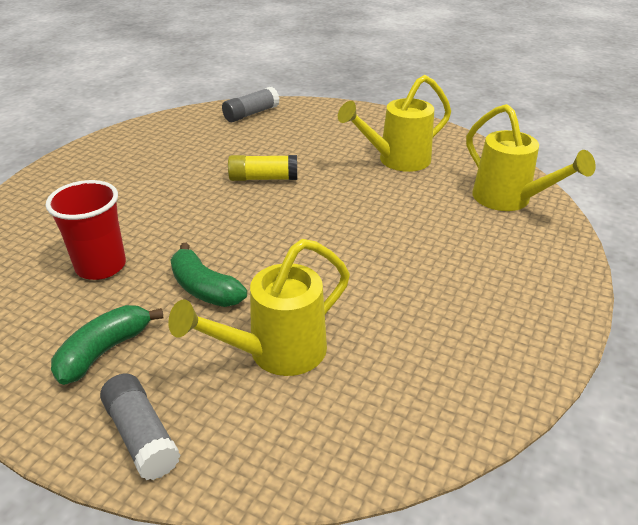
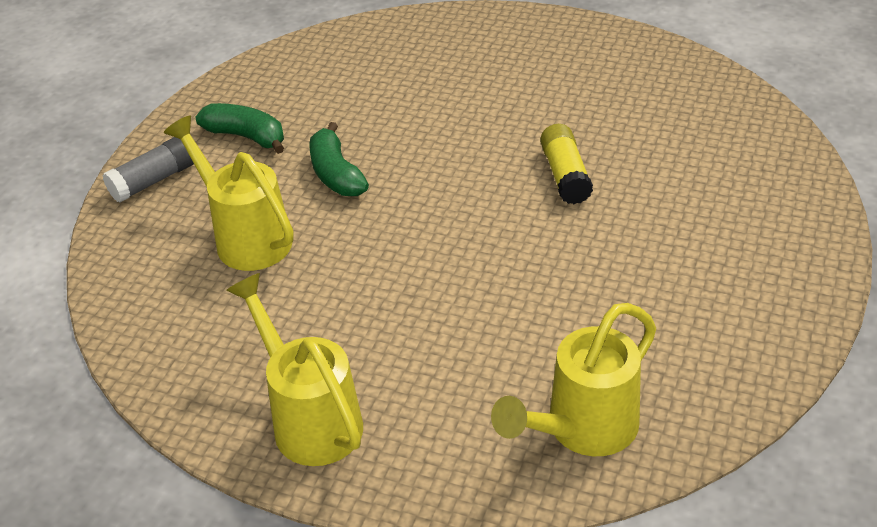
camera: 85 degrees right, 5 degrees up
(101, 266) = (363, 102): red cup -> none
(204, 289) = (336, 174): green banana -> green banana turned 60 degrees counterclockwise
(251, 114) = (750, 132): grey glue stick -> none
(396, 161) = (662, 297): yellow watering can -> yellow watering can (310, 418)

